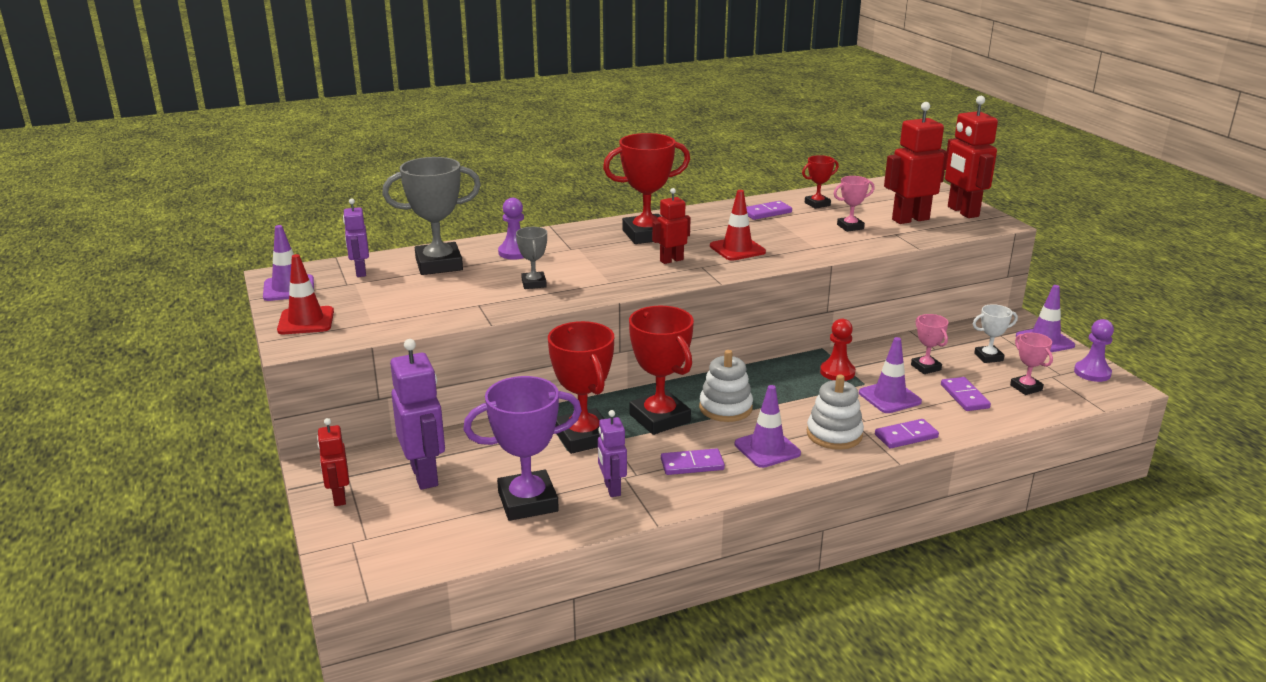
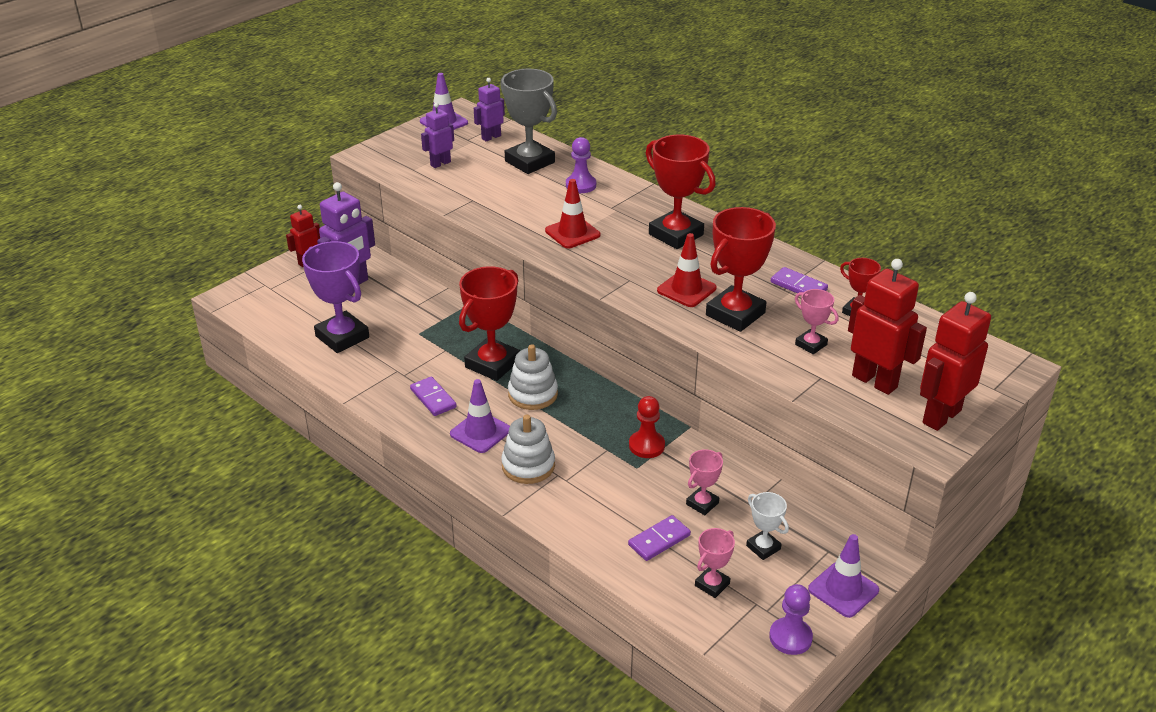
camera: 65 degrees right, 10 degrees up
(306, 321) = (399, 146): red traffic cone -> red traffic cone (572, 233)
(534, 283) = (527, 211): grey trophy -> none
(583, 437) = (441, 335): red trophy -> red trophy (735, 314)
(612, 489) = (378, 369): purple robot -> purple robot (440, 163)
(671, 260) = (629, 261): red robot -> none
(889, 397) = (620, 488): purple traffic cone -> none
(906, 436) = (553, 511): purple domino -> none

